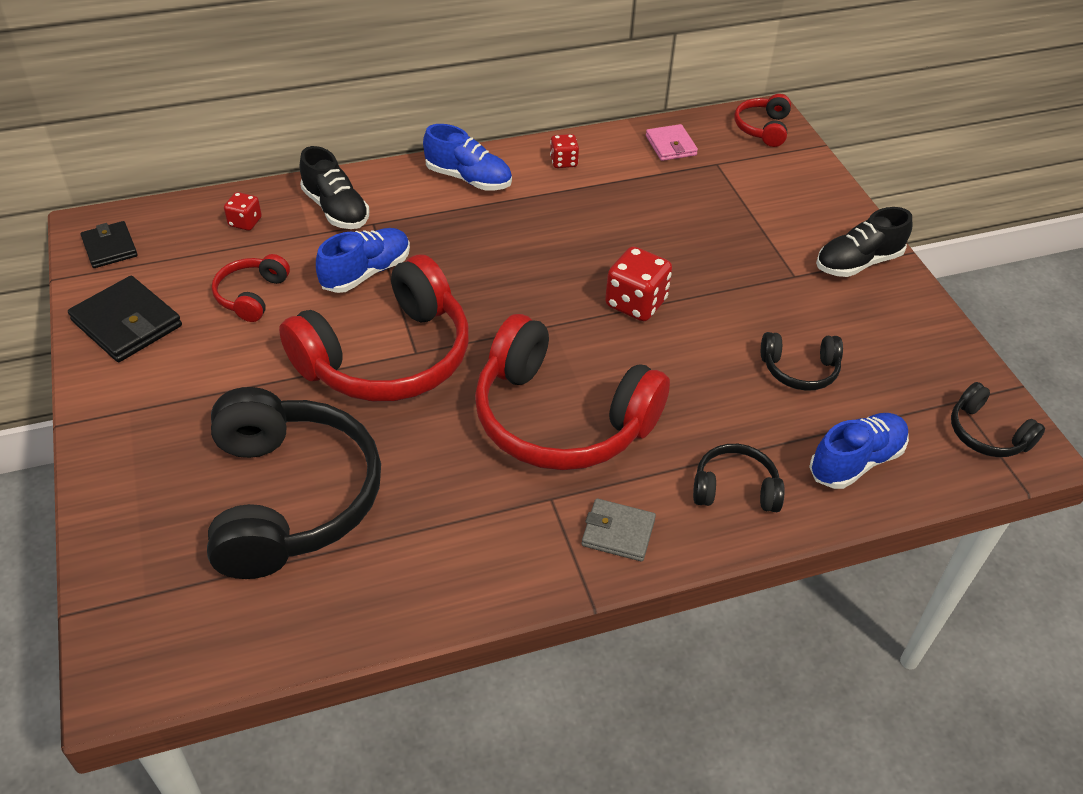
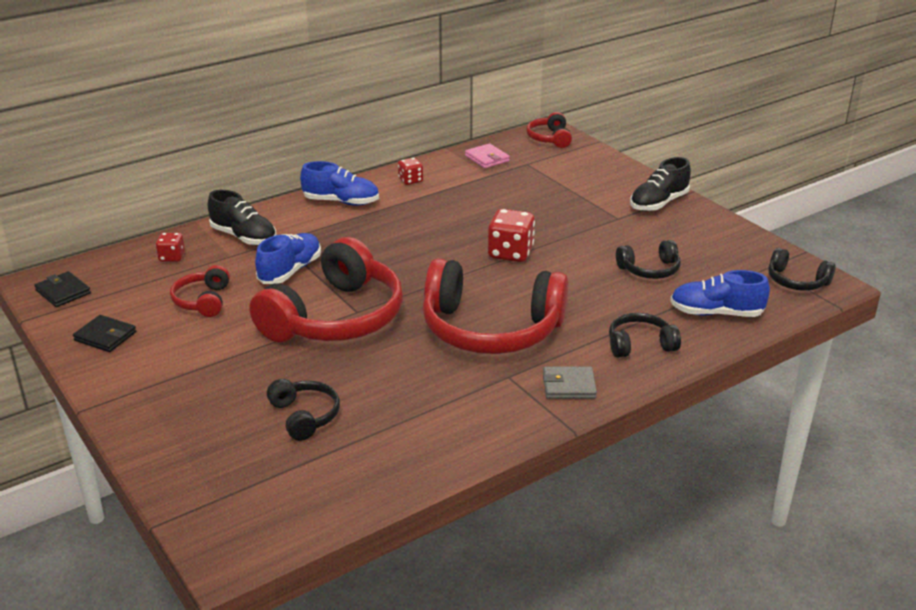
camera: 15 degrees left, 15 degrees down
(127, 323) = (105, 336): black wallet -> black wallet, size x0.63
(291, 498) = (305, 416): black headphones -> black headphones, size x0.46
(855, 461) = (716, 313): blue shoe -> blue shoe turned 120 degrees counterclockwise

